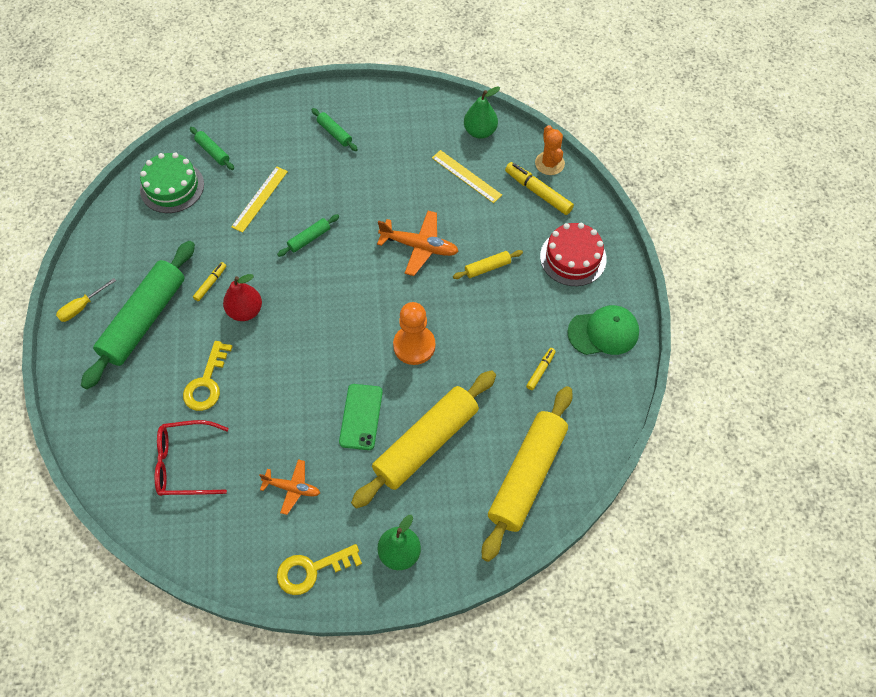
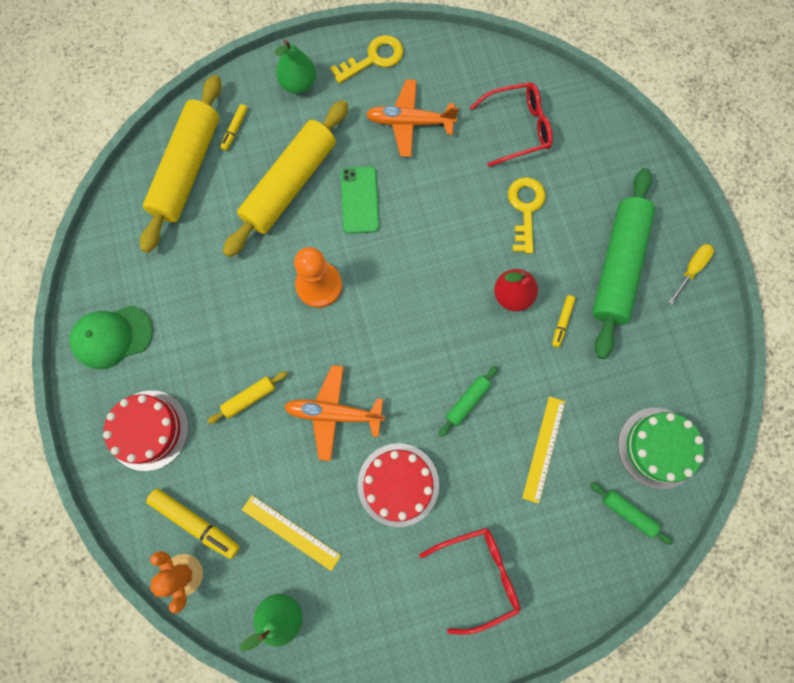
camera: 170 degrees right, 15 degrees up
(292, 488) = (409, 122): orange plane -> orange plane, size x1.54
(334, 133) = (478, 574): green rolling pin -> red glasses
(379, 193) = (398, 484): none -> red cake
(540, 370) = (180, 280): yellow marker -> yellow marker (235, 130)

